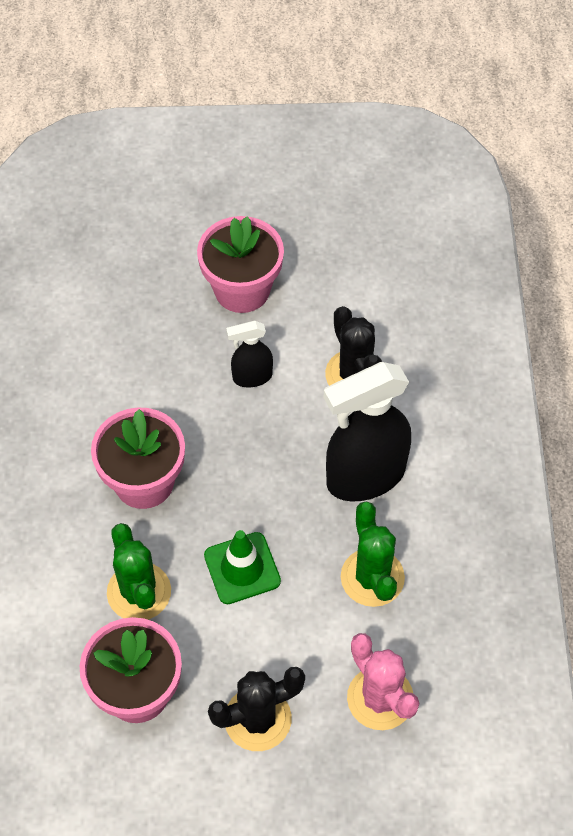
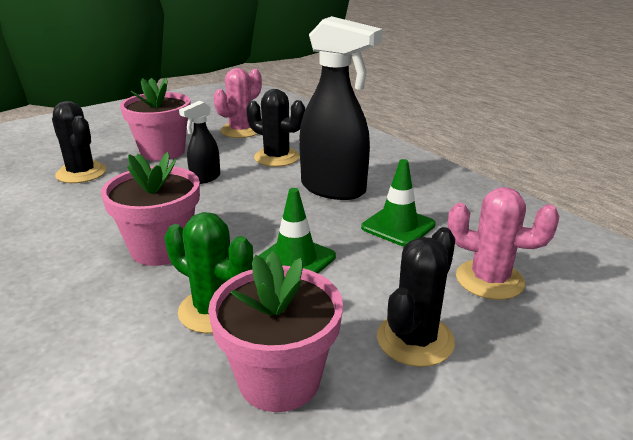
camera: 35 degrees left, 30 degrees down
(138, 294) = (81, 173): none -> black cactus
(359, 283) = (241, 131): none -> pink cactus
(364, 477) = (334, 189): black spray bottle -> black spray bottle turned 90 degrees counterclockwise
(372, 577) = (398, 226): green cactus -> green traffic cone

